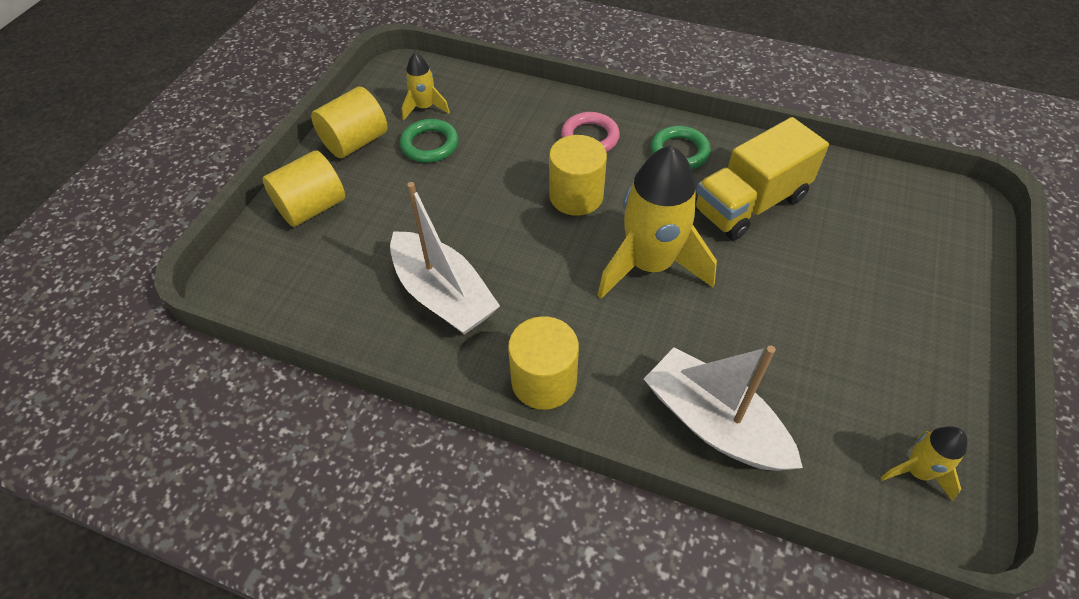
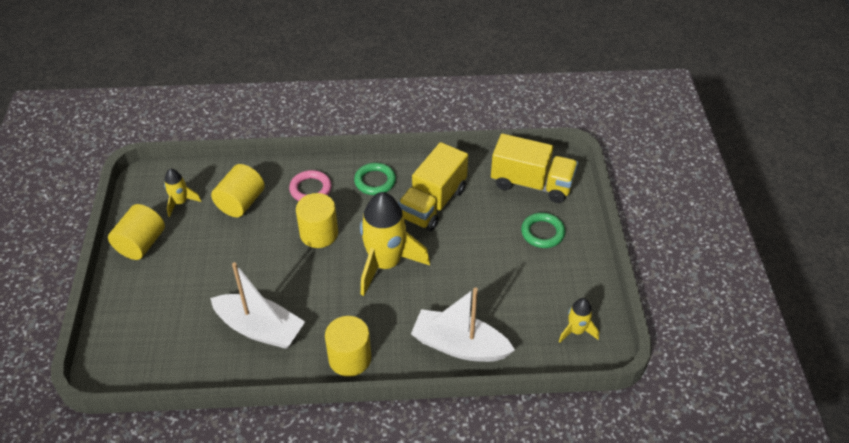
camera: 25 degrees left, 5 degrees down
(312, 207) = (135, 301): yellow cylinder -> yellow cylinder (241, 203)
(430, 145) = (198, 229): green ring -> green ring (542, 233)
(910, 220) = (531, 184): none -> yellow truck

